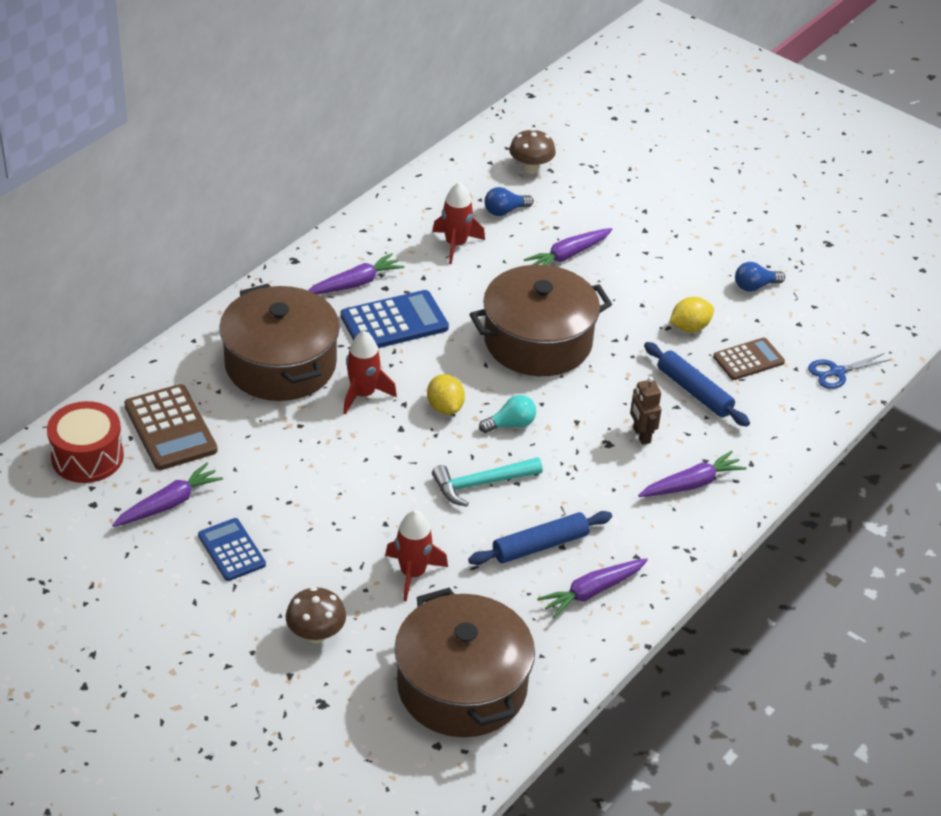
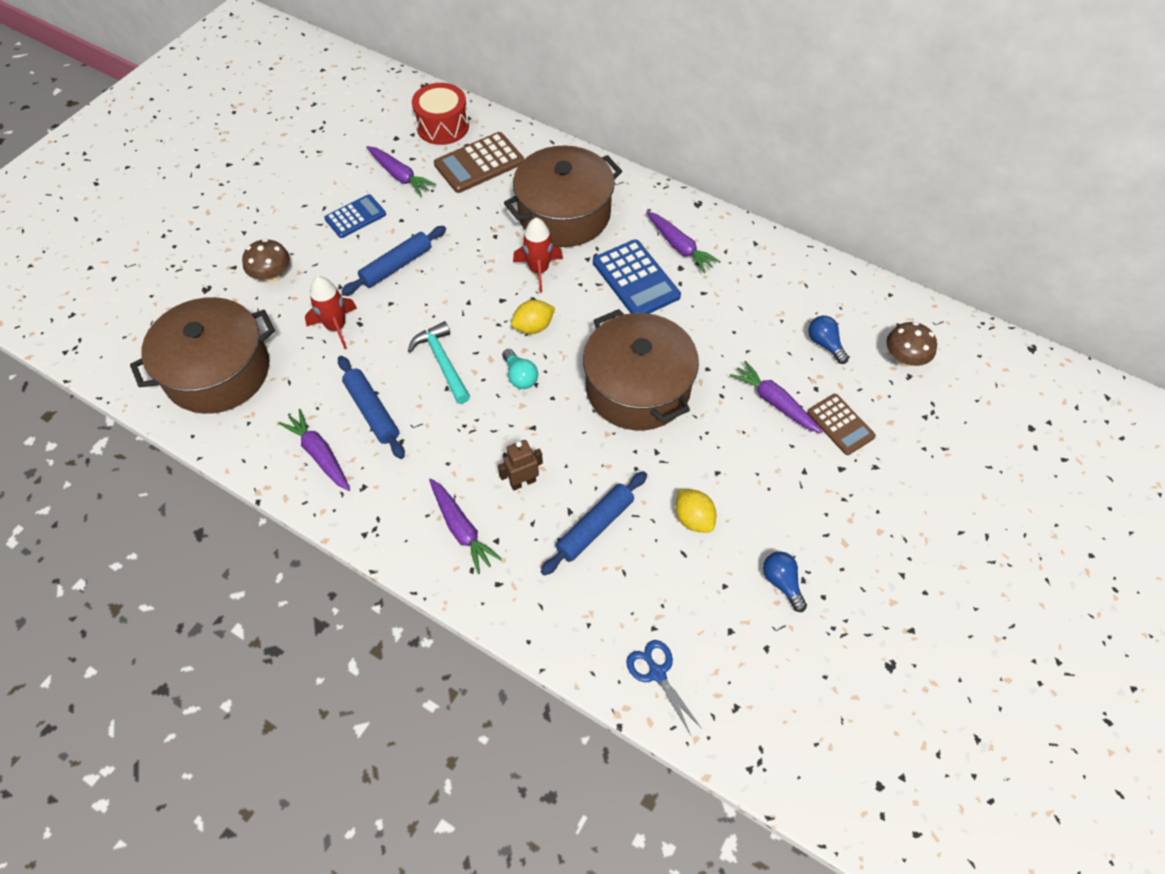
camera: 85 degrees right, 15 degrees up
(327, 515) = (396, 266): none -> blue rolling pin
(456, 244) = (759, 311): red rocket -> none
(748, 360) = (656, 578): brown calculator -> brown calculator (840, 424)

